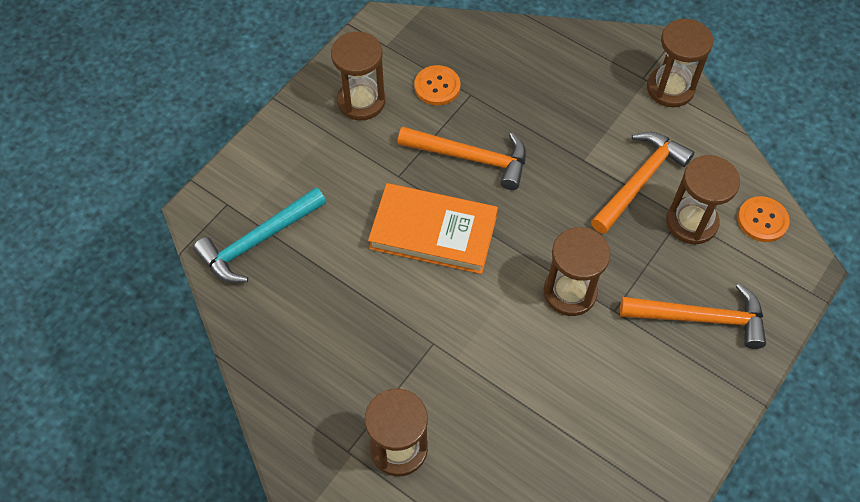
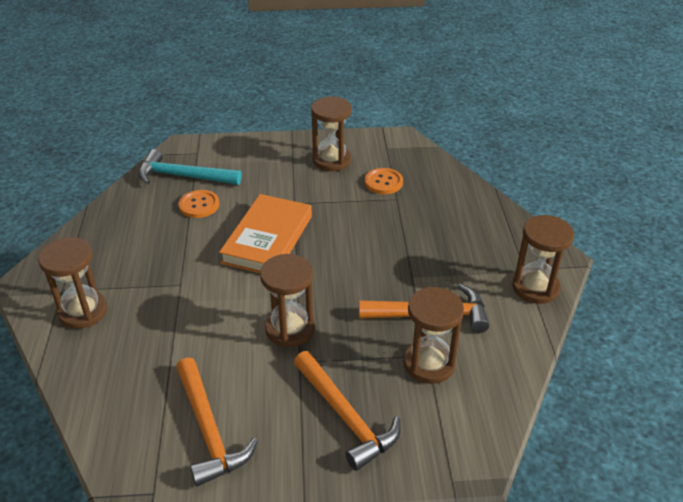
camera: 50 degrees right, 20 degrees down
(433, 232) = (268, 239): orange book -> orange book turned 45 degrees clockwise
(471, 158) = (346, 225): orange hammer -> orange hammer (208, 430)
(762, 220) = (484, 407): orange button -> orange button (199, 205)

